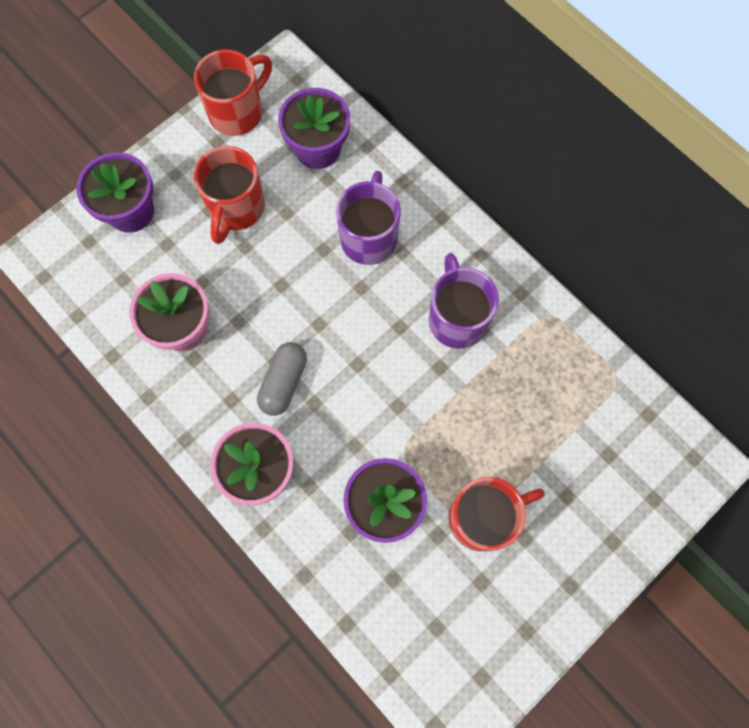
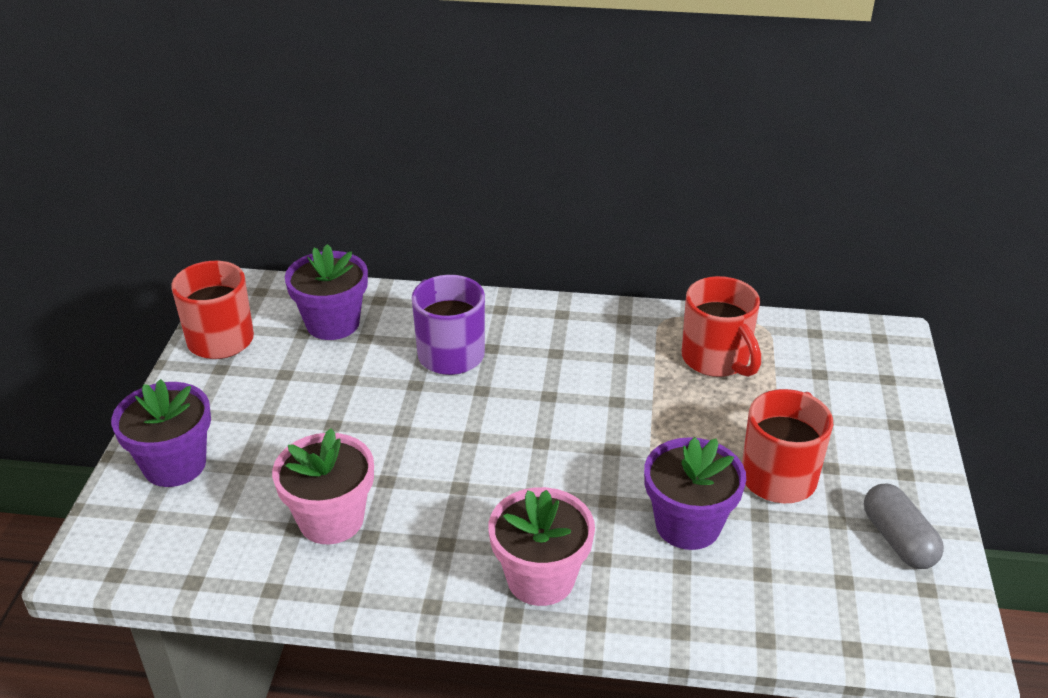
camera: 40 degrees left, 35 degrees down
(236, 209) = (293, 403): red mug -> red mug (717, 360)
(284, 382) = (485, 497): grey capsule -> grey capsule (898, 539)
(456, 318) = (591, 362): purple mug -> none

